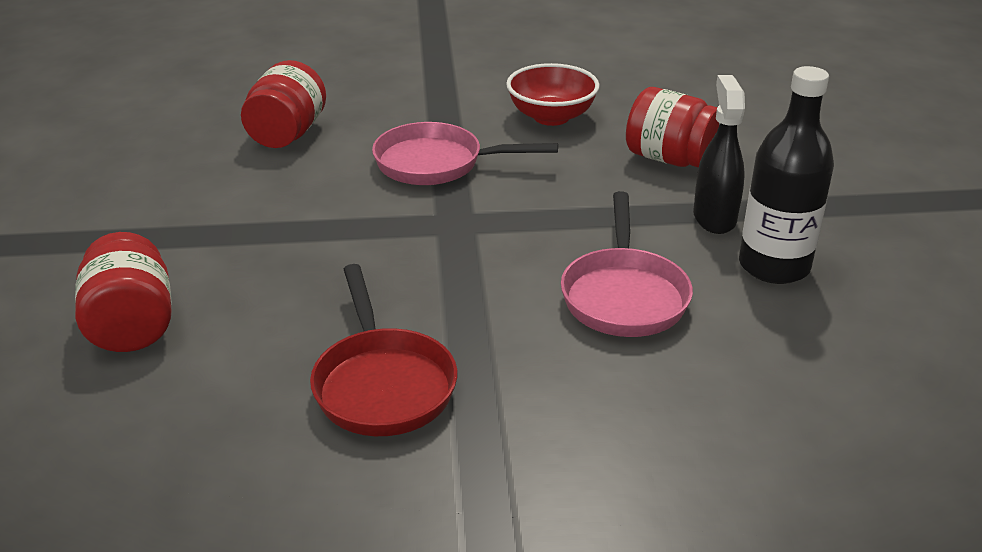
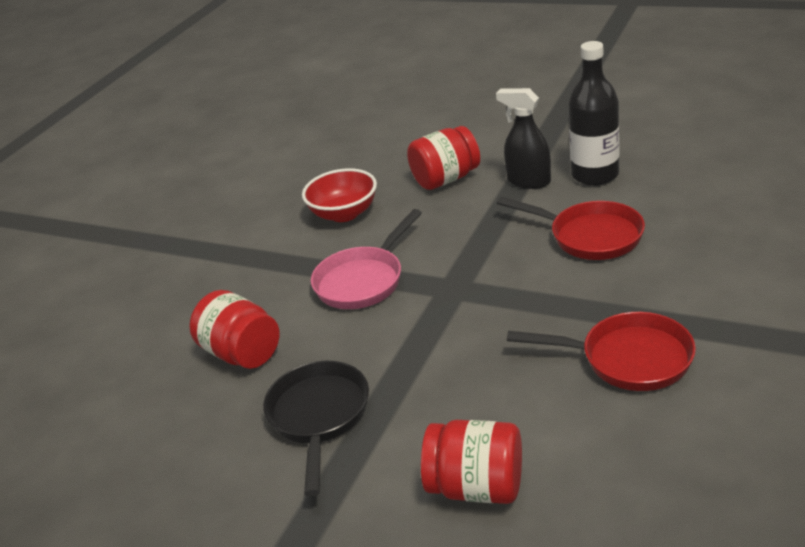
camera: 55 degrees left, 0 degrees up
(209, 203) = (319, 417): none -> black pan
(624, 295) = (589, 236): pink pan -> red pan

